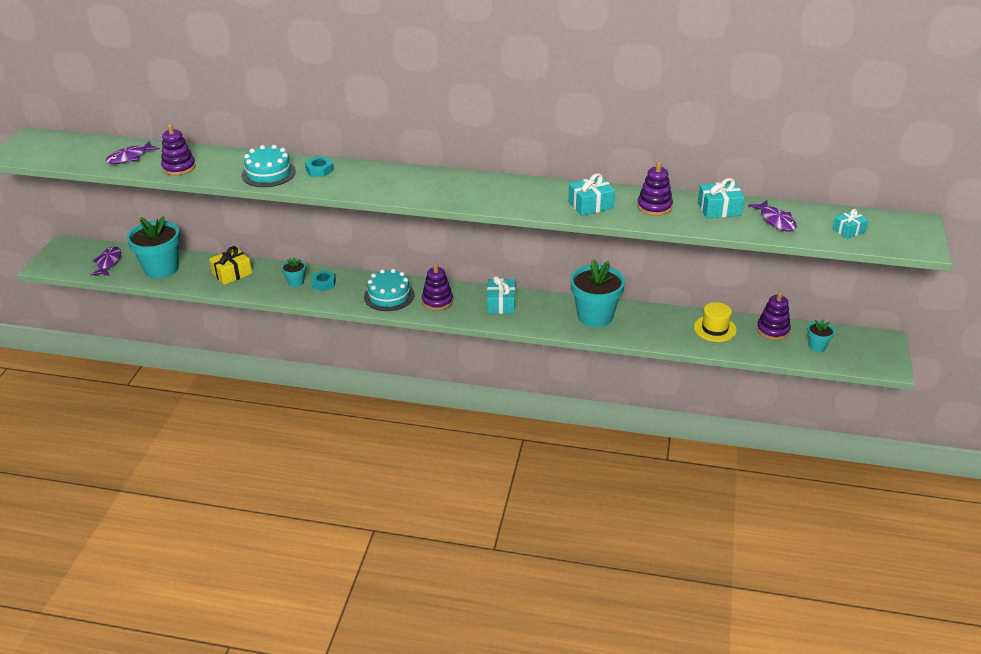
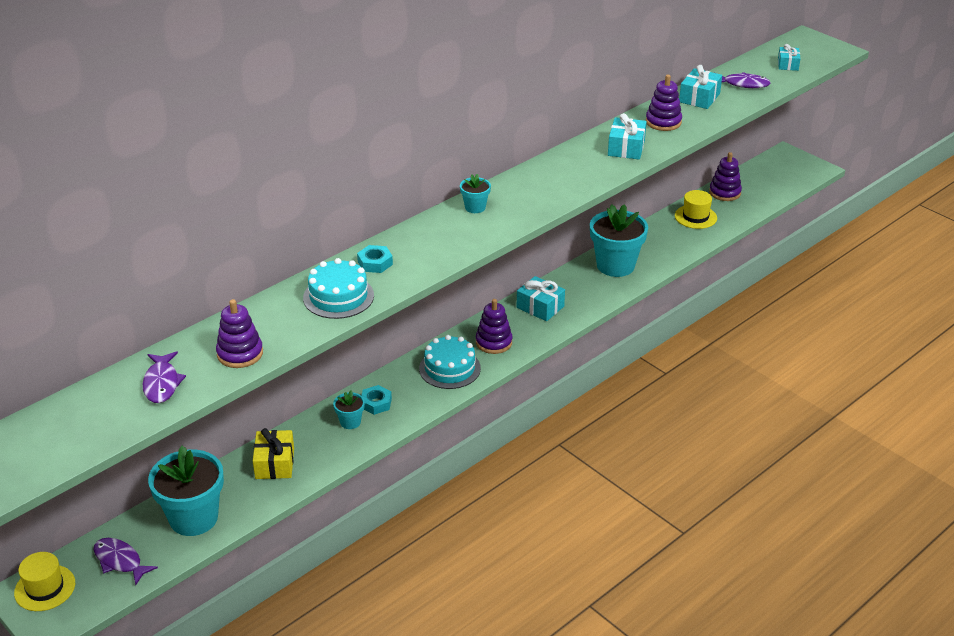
camera: 55 degrees left, 0 degrees up
(71, 250) = (45, 588): none -> yellow hat
(817, 346) = (764, 184): turquoise flower pot -> turquoise flower pot (475, 207)

